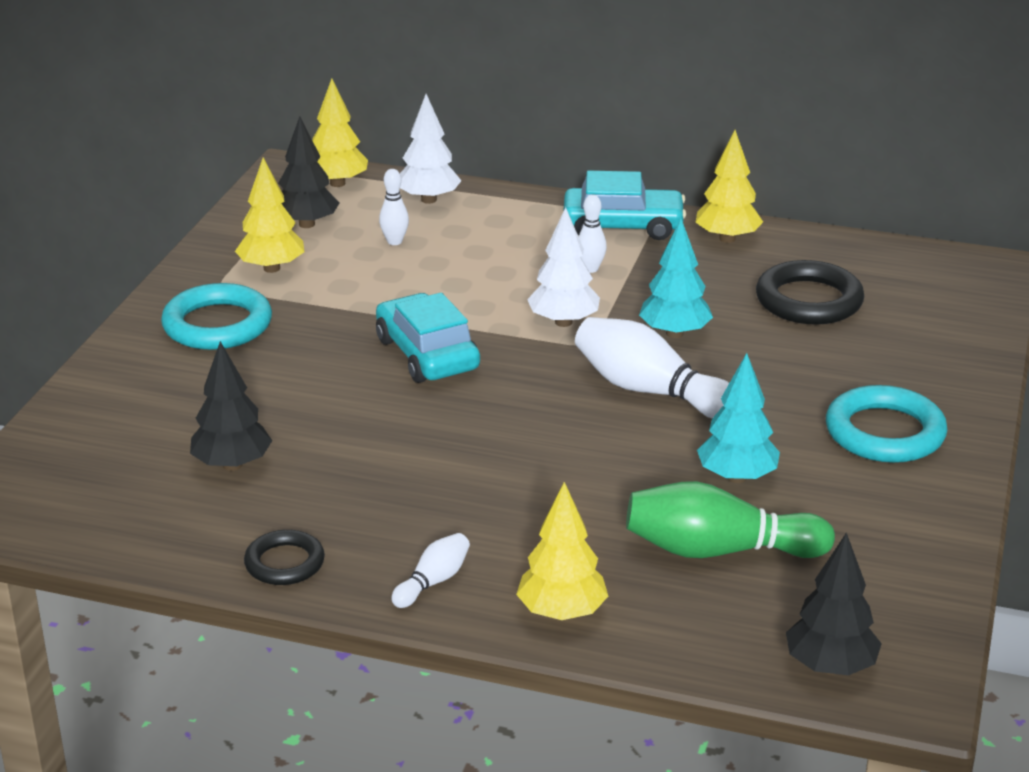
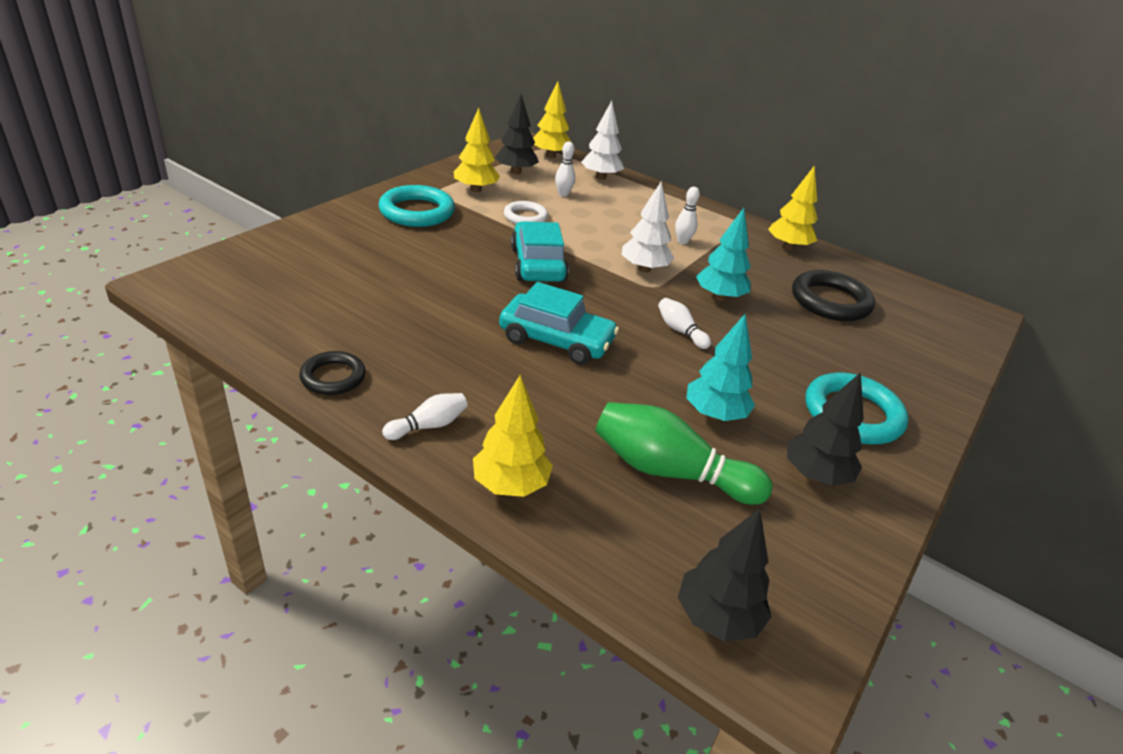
camera: 15 degrees right, 5 degrees up
(232, 465) = (354, 298): black tree -> black tree (815, 475)
(366, 291) = (525, 217): none -> white ring
(623, 226) = (719, 222): turquoise car -> turquoise car (556, 340)
(650, 391) = (680, 331): white bowling pin -> white bowling pin, size x0.50

